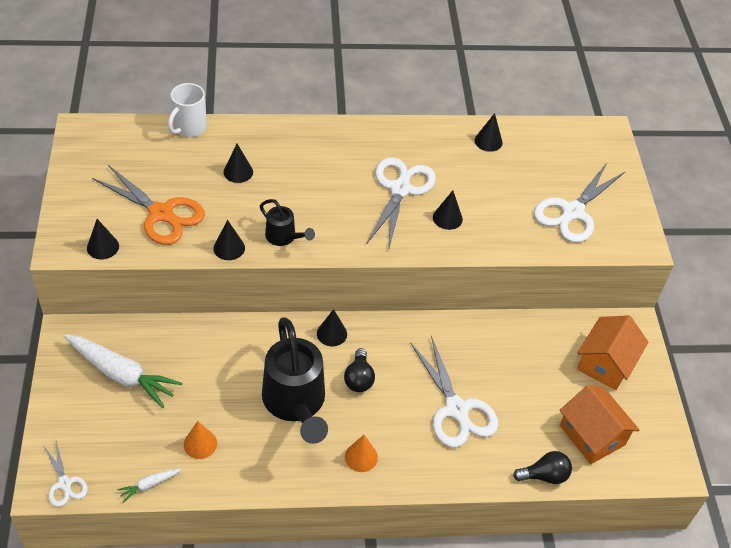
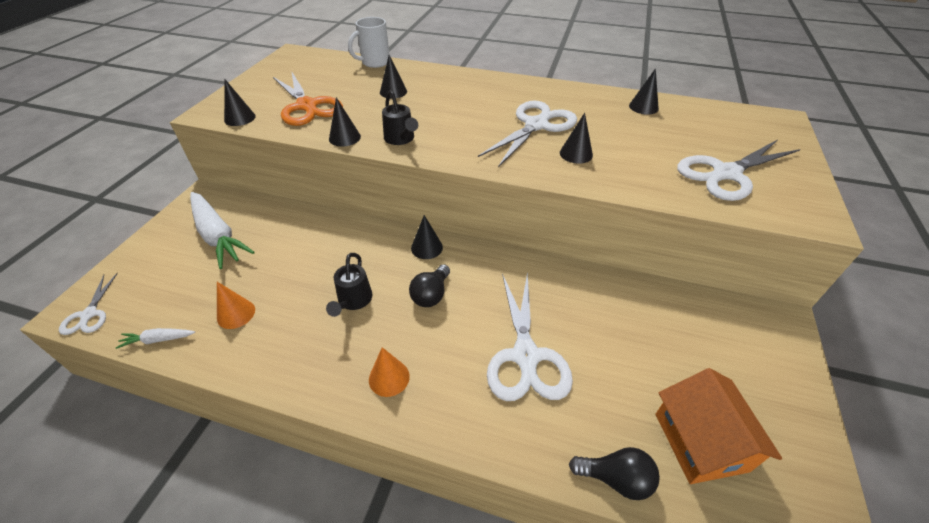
camera: 25 degrees right, 5 degrees down
(295, 403) = (353, 301): black watering can -> black watering can, size x0.49
(606, 363) = (736, 354): orange house -> none

